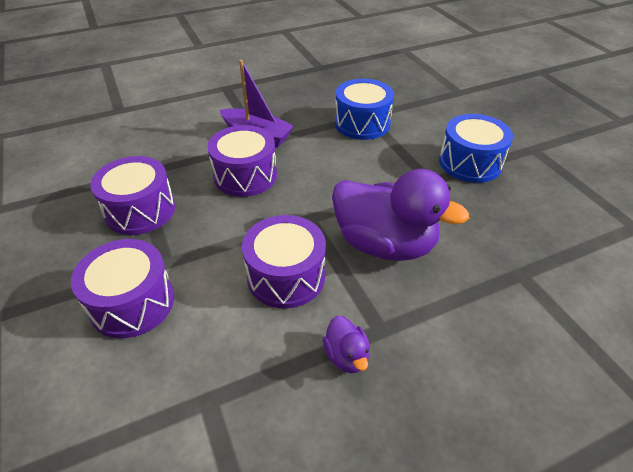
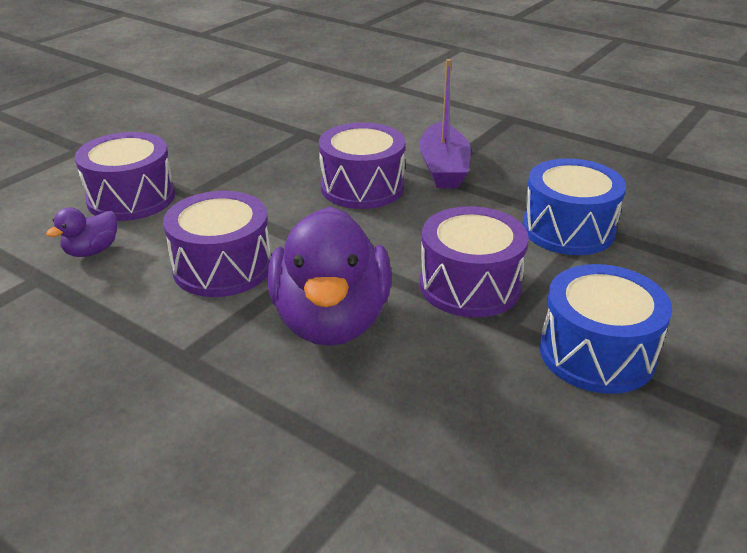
camera: 60 degrees right, 10 degrees down
(140, 210) = (252, 154): purple drum -> purple drum (470, 285)
(346, 356) = (130, 344): purple duck -> purple duck (92, 251)

